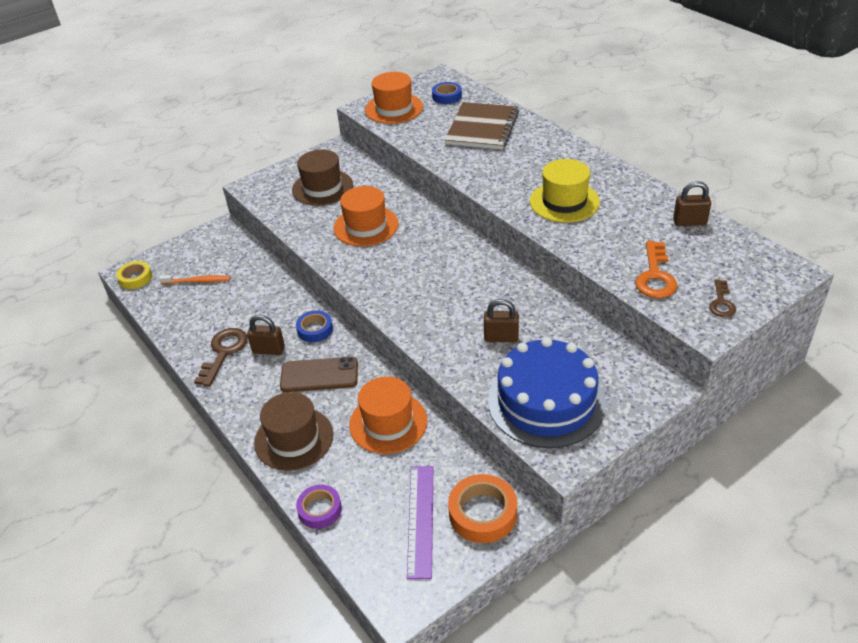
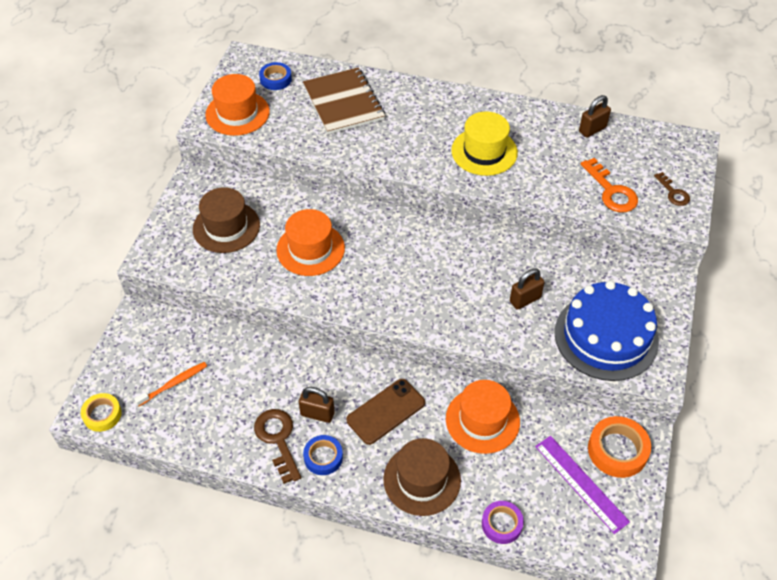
camera: 40 degrees left, 10 degrees up
(268, 350) = (317, 414): brown padlock -> brown padlock turned 45 degrees clockwise
(315, 329) = (339, 372): blue tape -> blue tape (323, 457)

